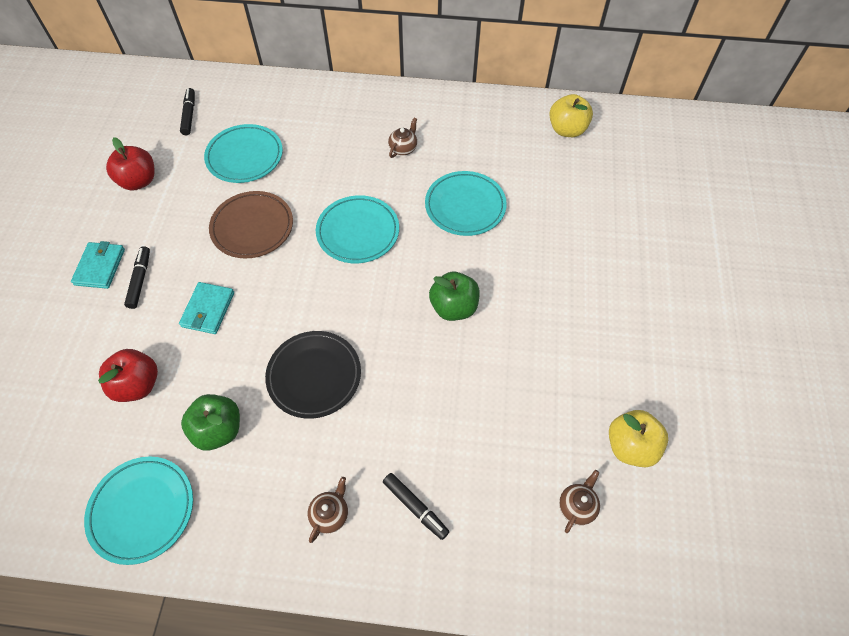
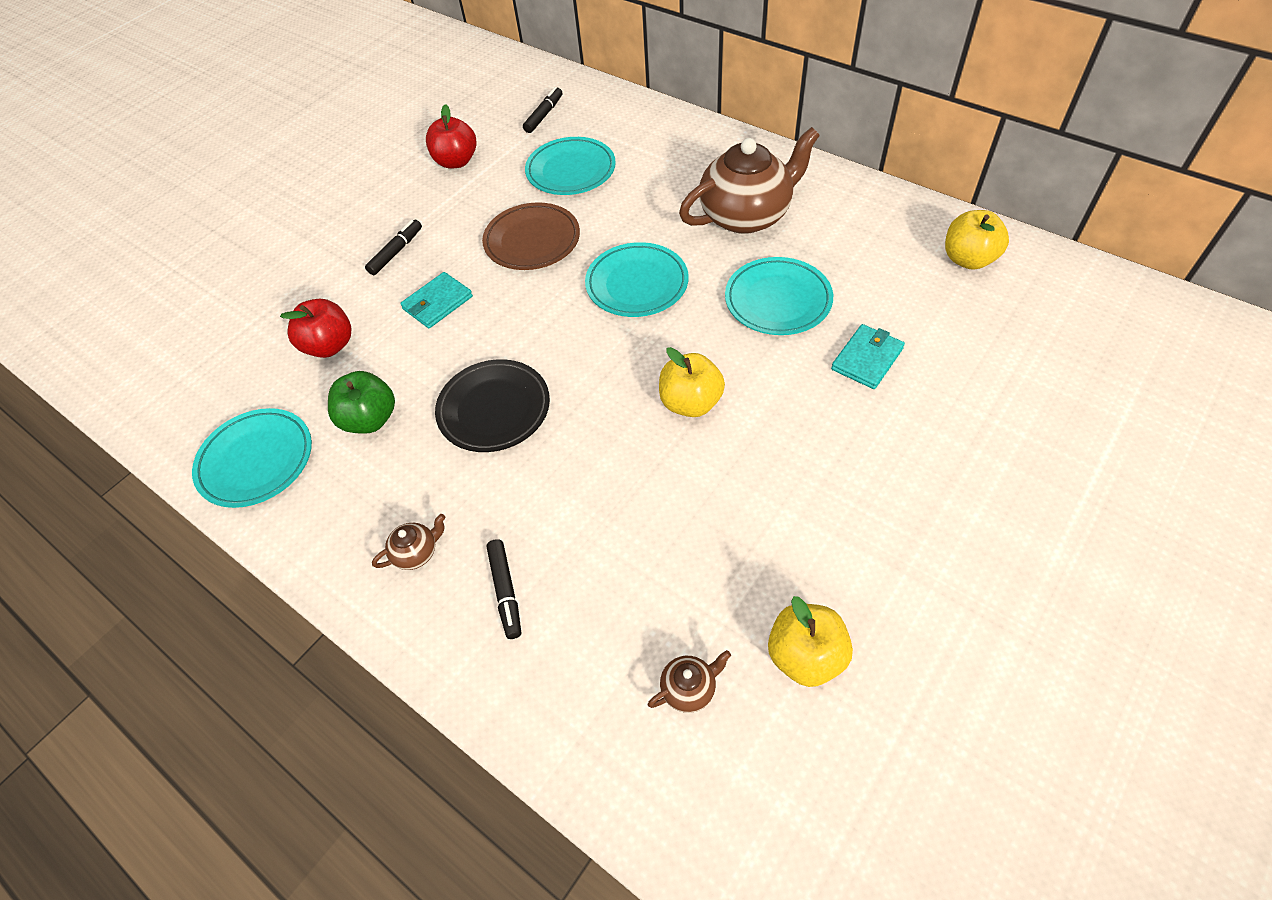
camera: 35 degrees right, 5 degrees down
(100, 267) = (370, 227): turquoise wallet -> turquoise wallet (867, 359)
(403, 148) = (746, 215): brown teapot -> brown teapot, size x2.47
(453, 307) = (690, 403): green apple -> yellow apple

